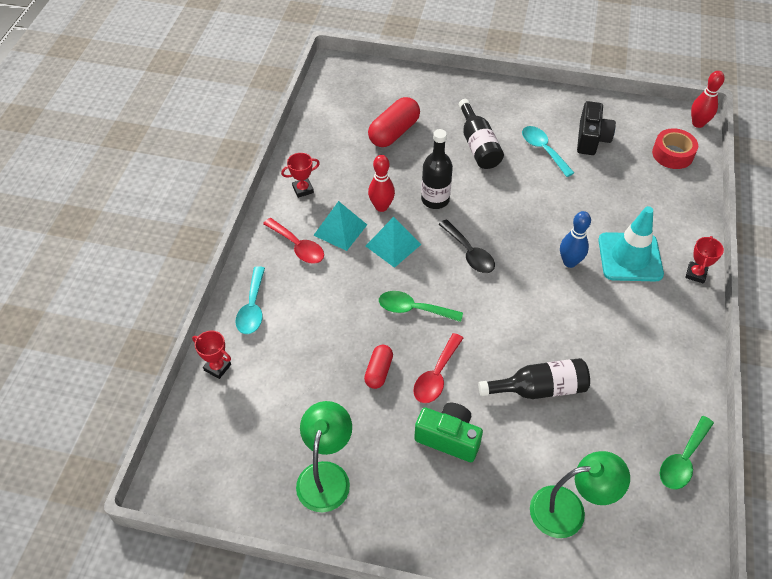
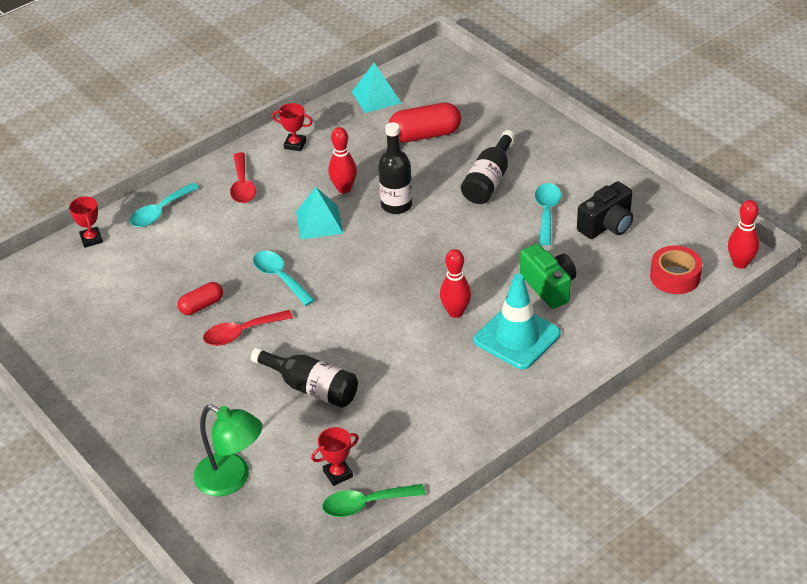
camera: 40 degrees right, 10 degrees down
(326, 475) = (86, 351): green lamp -> none
(340, 230) = (290, 189): turquoise pyramid -> turquoise pyramid (376, 97)
(413, 309) = (279, 277): green spoon -> turquoise spoon
(448, 438) = (200, 379): green camera -> green camera (549, 287)
(469, 253) = (375, 260): black spoon -> none
(569, 262) = (455, 312): blue bowling pin -> red bowling pin
(696, 274) = (563, 382): red trophy -> red trophy (338, 474)

